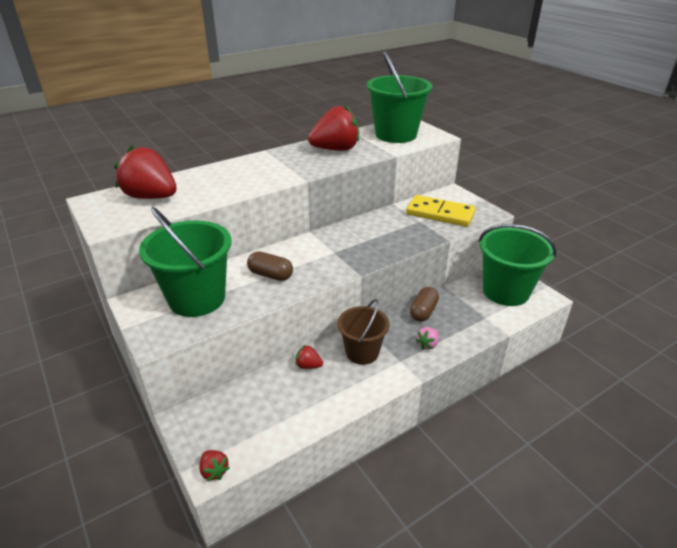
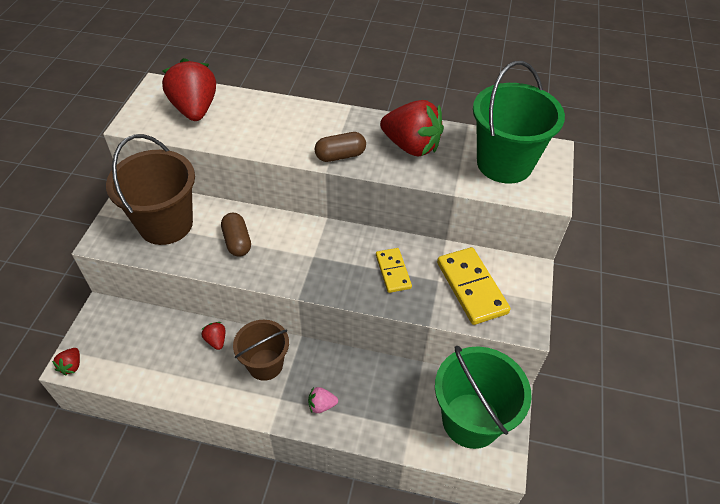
camera: 45 degrees right, 15 degrees up
(197, 299) = (166, 224): green bucket -> brown bucket
(391, 231) = (393, 271): none -> yellow domino
(423, 312) = (364, 372): brown capsule -> brown capsule (340, 156)

